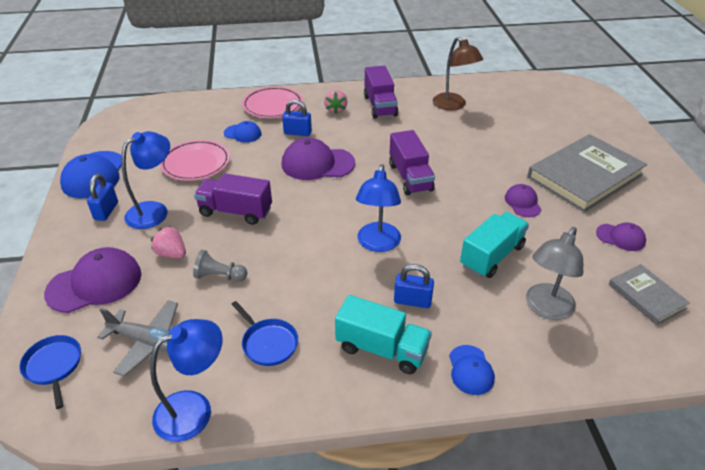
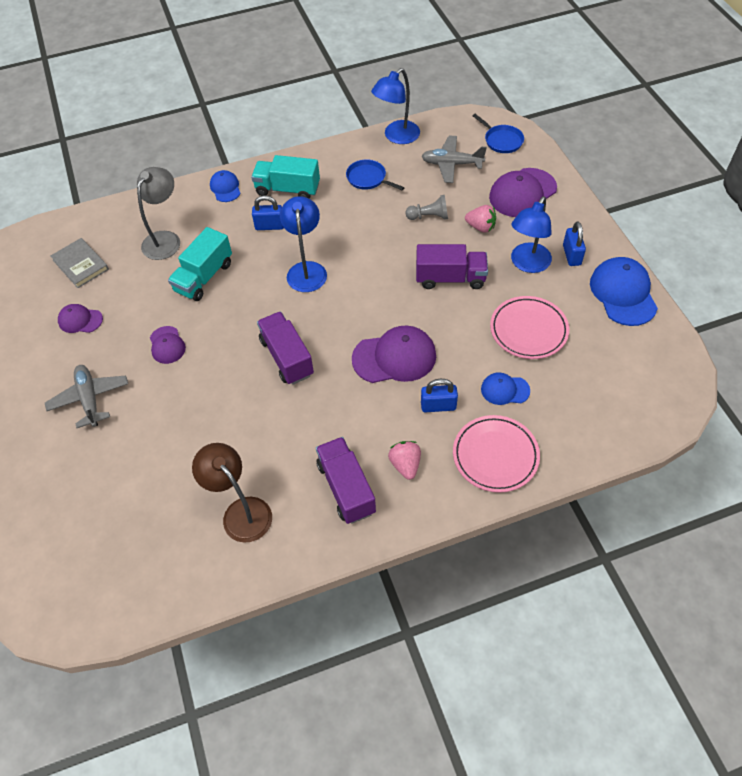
camera: 170 degrees right, 15 degrees up
(585, 176) = (90, 399): grey book -> grey plane

